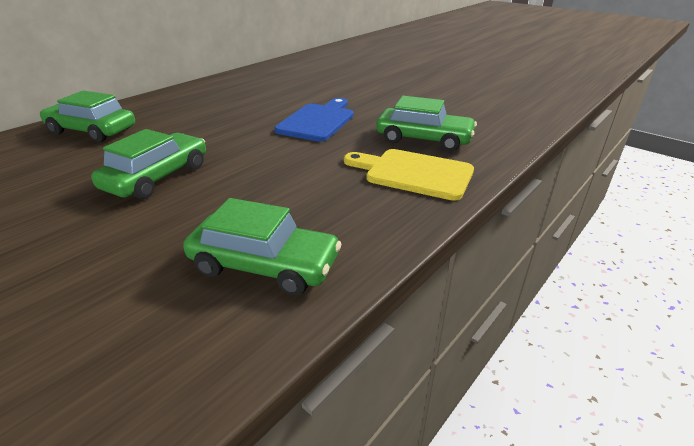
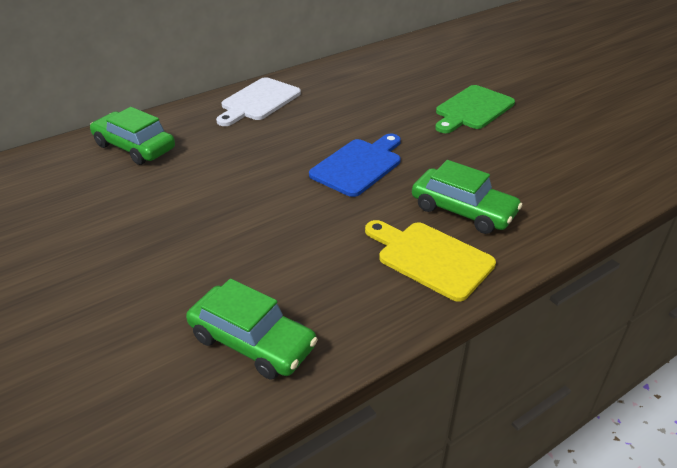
camera: 15 degrees right, 5 degrees up
(157, 177) = (183, 220): green car -> none
(209, 91) = (258, 101): none -> white cutting board
(396, 80) = (472, 109): none -> green cutting board

